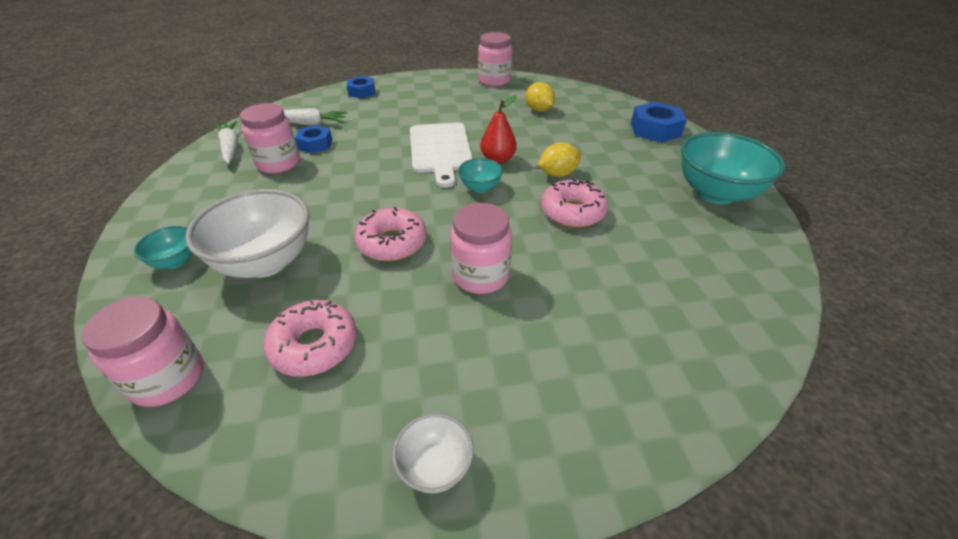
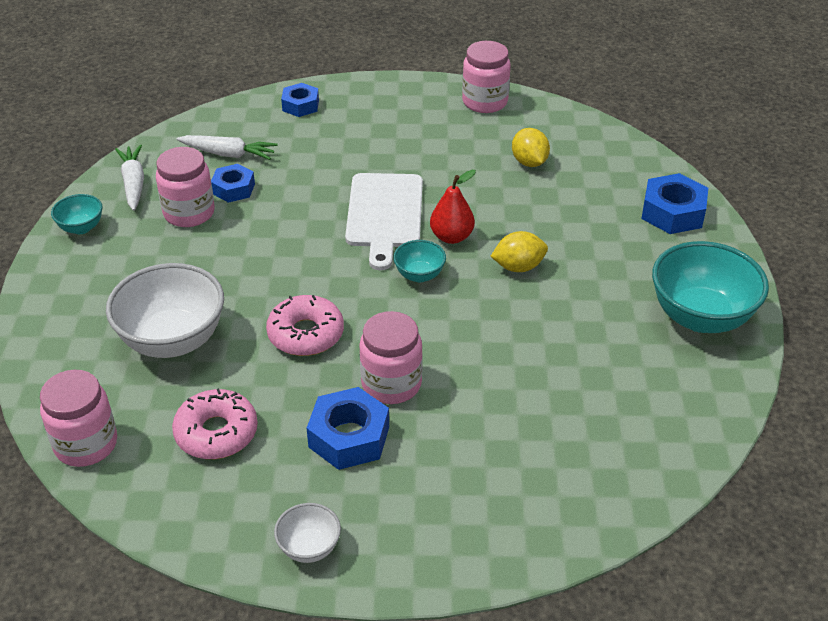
camera: 10 degrees right, 0 degrees up
(175, 261) = (82, 328): turquoise bowl -> turquoise bowl (81, 228)
(452, 330) = (349, 437): none -> blue nut
(572, 212) = (517, 320): pink donut -> none

